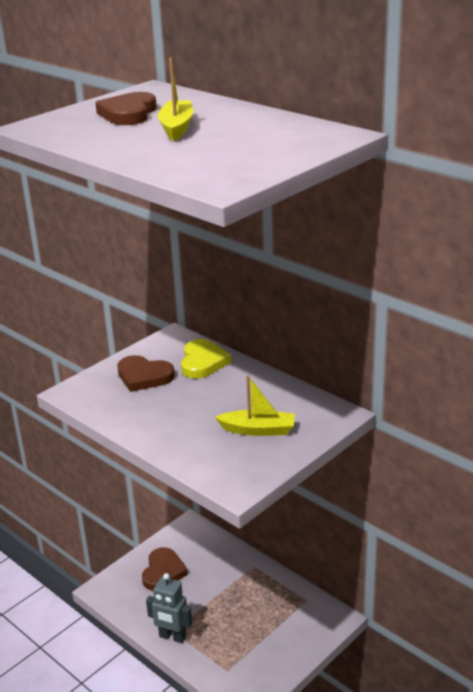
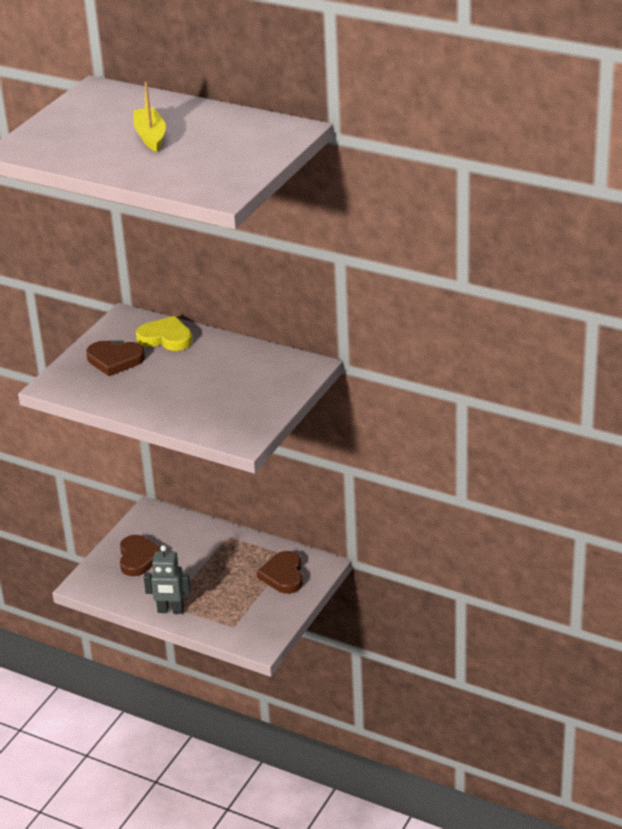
camera: 15 degrees left, 5 degrees up
(128, 114) = (96, 123): brown heart -> brown heart (283, 575)
(203, 362) = (166, 338): yellow heart -> yellow heart turned 60 degrees counterclockwise
(258, 430) = (243, 391): yellow boat -> none

